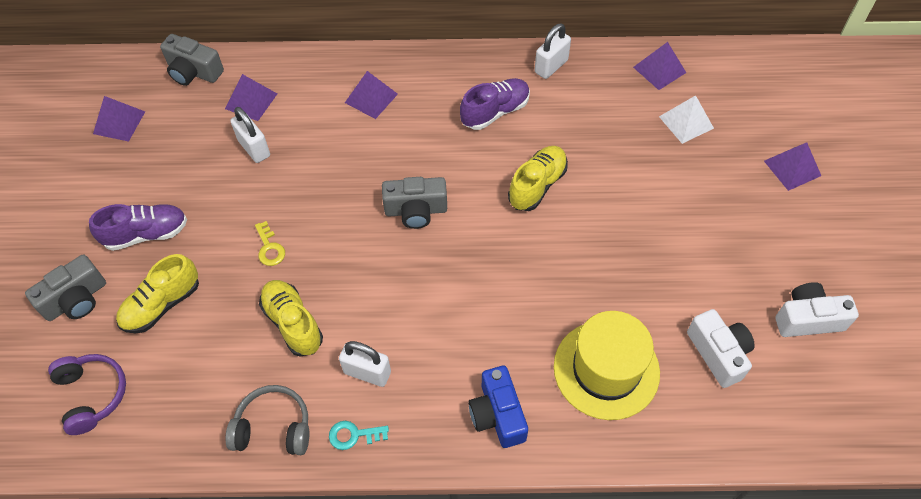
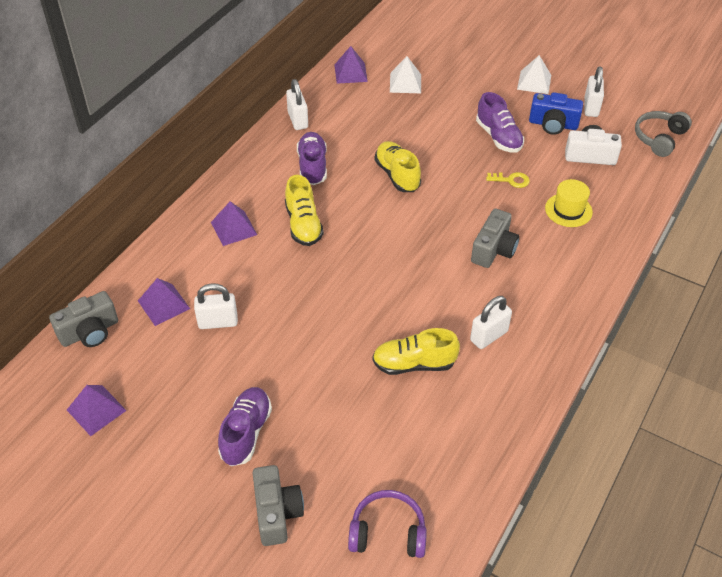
camera: 60 degrees left, 10 degrees down
(162, 304) = (331, 447): yellow shoe -> yellow shoe (303, 225)
(269, 248) = (330, 351): yellow key -> yellow key (511, 180)
(273, 428) = (500, 413): grey headphones -> grey headphones (659, 138)
(354, 435) = (536, 365): turquoise key -> none
(416, 210) = (366, 248): grey camera -> grey camera (494, 249)
(497, 415) = (568, 279): blue camera -> blue camera (553, 124)
(606, 369) = (568, 210): yellow hat -> yellow hat, size x0.58
(672, 247) = (498, 137): none -> purple shoe
(792, 168) = (479, 58): purple pyramid -> none
(800, 240) = (534, 82): none -> white pyramid
(807, 319) = (591, 107): white camera -> white padlock

